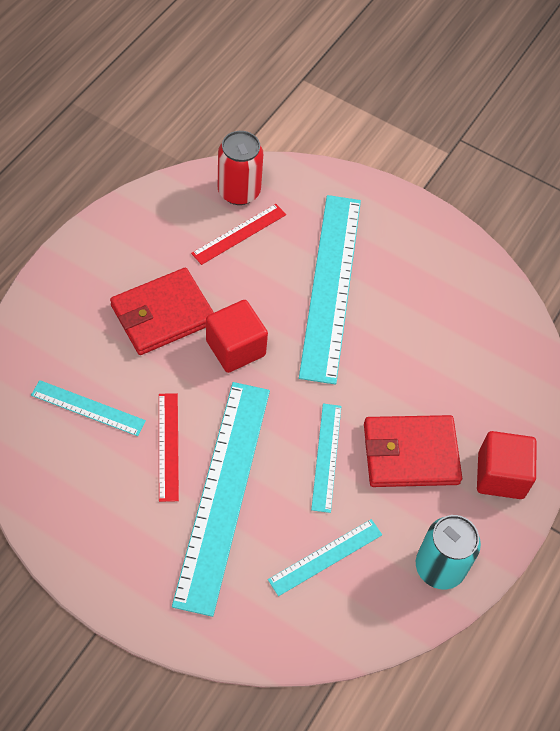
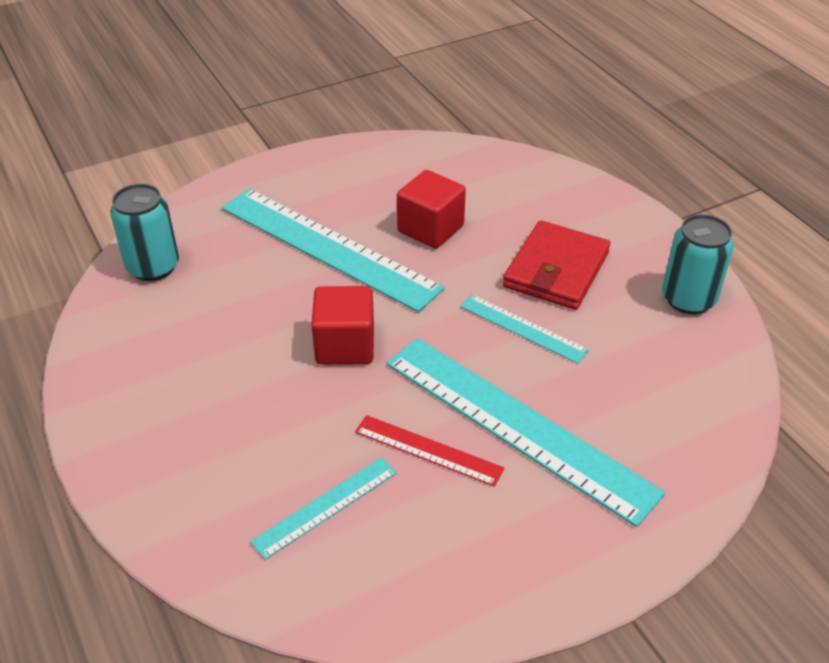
camera: 55 degrees left, 15 degrees down
(163, 314) = (253, 388): red wallet -> none
(239, 191) = (153, 267): red can -> turquoise can
(239, 234) = (206, 287): red ruler -> none
(325, 557) = (637, 374): turquoise ruler -> none
(500, 475) = (613, 224): red cube -> red cube (430, 229)

